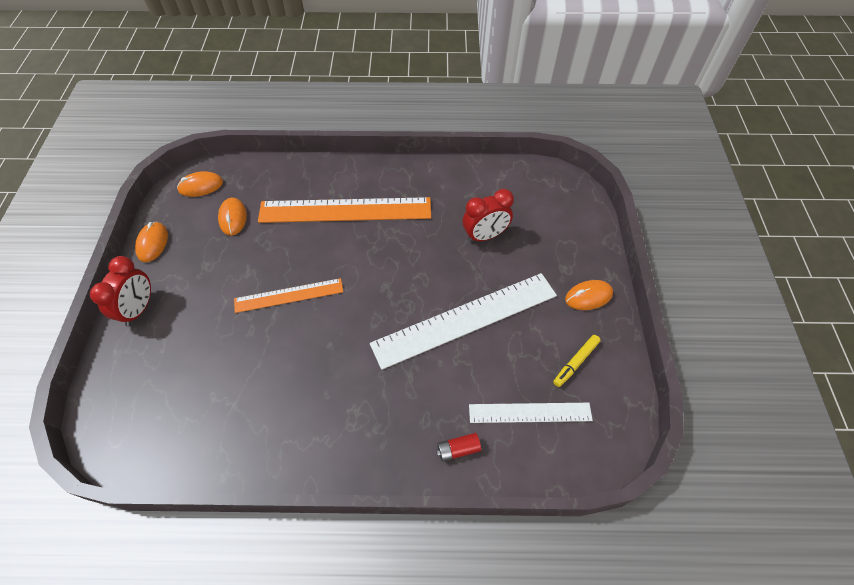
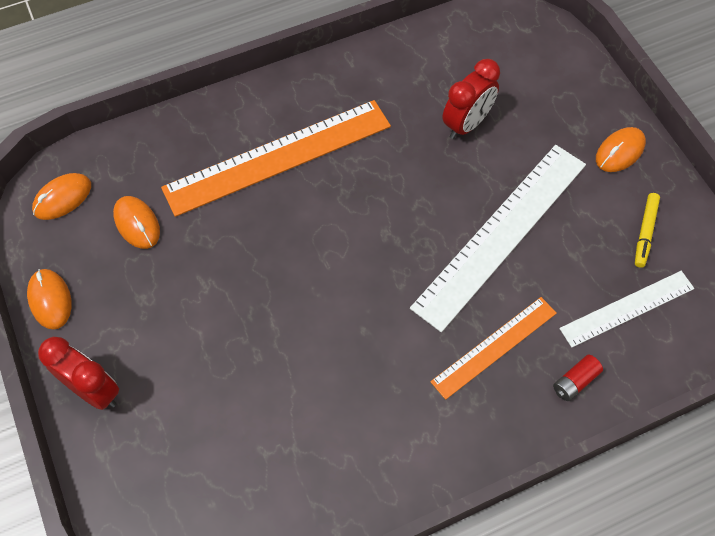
camera: 25 degrees left, 5 degrees up
(139, 309) = (94, 390): red clock -> red clock turned 45 degrees counterclockwise
(289, 295) = (276, 292): orange ruler -> orange ruler (494, 347)

